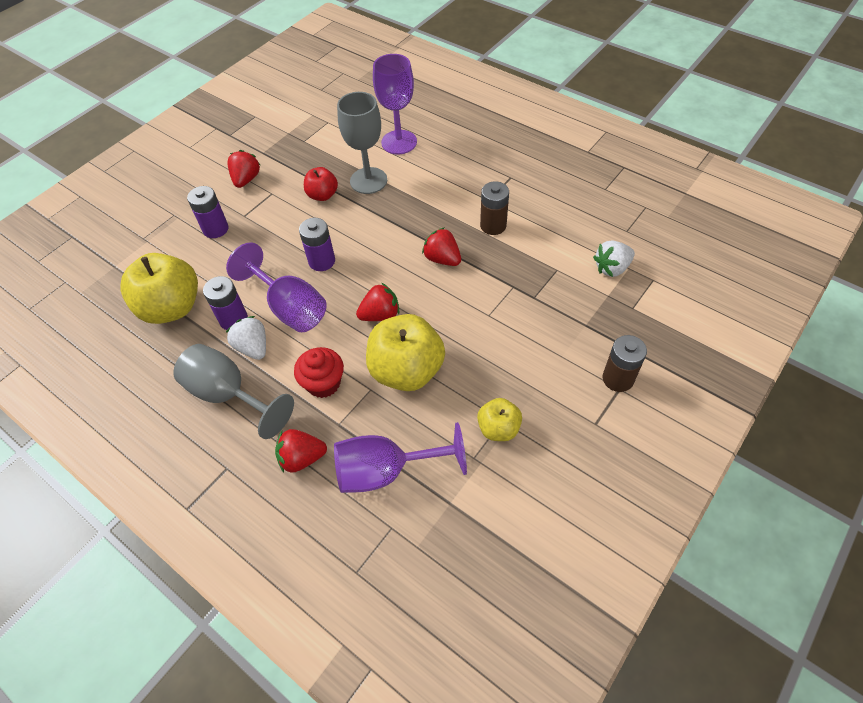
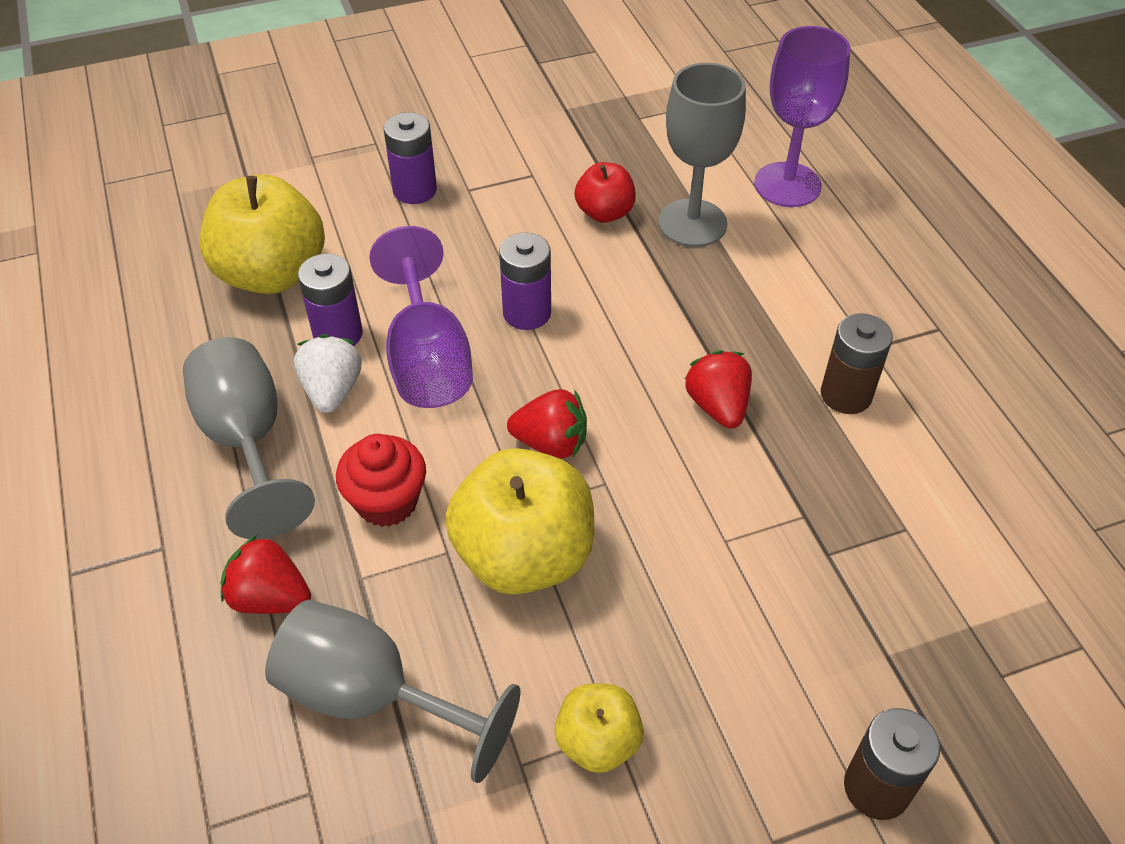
camera: 30 degrees right, 5 degrees down
(246, 179) = (512, 138): red strawberry -> none
(386, 471) = (371, 696): purple goblet -> grey goblet
(612, 268) = (1014, 582): white strawberry -> none

